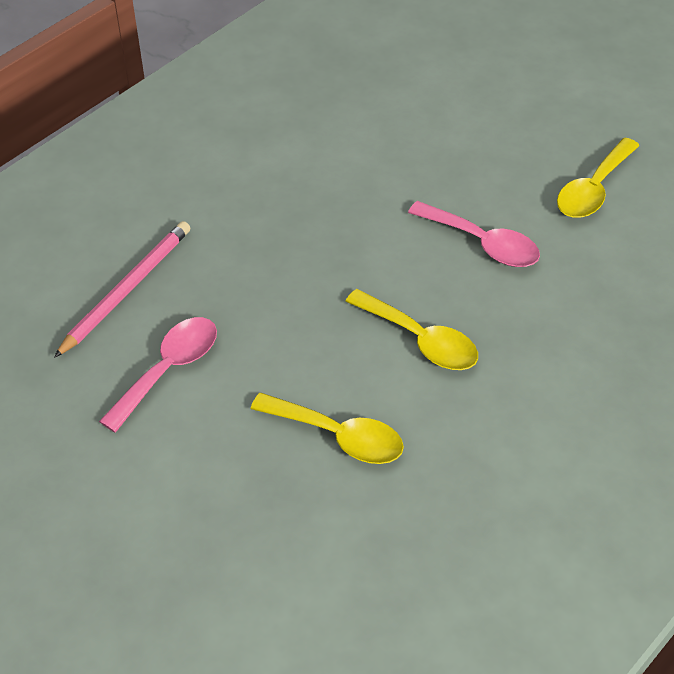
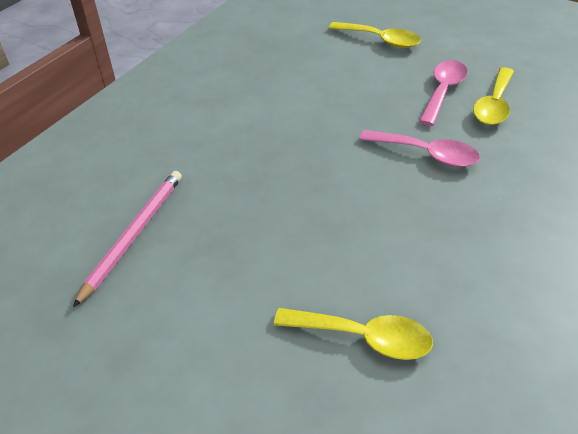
camera: 10 degrees left, 5 degrees down
(169, 369) = (186, 300): pink spoon -> pink spoon (443, 91)
(421, 340) = (406, 237): yellow spoon -> yellow spoon (380, 40)

